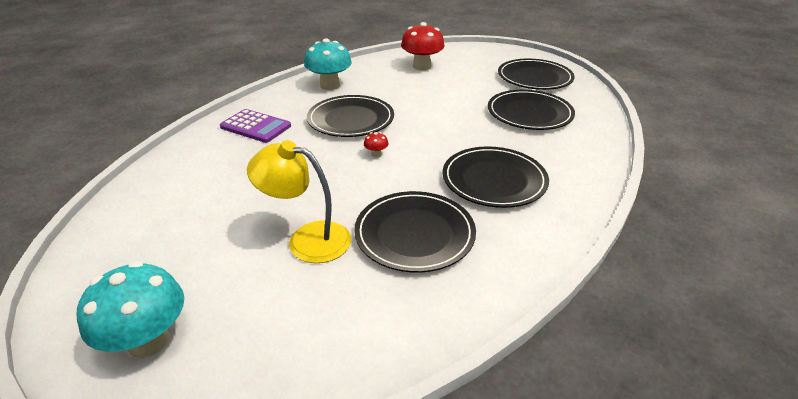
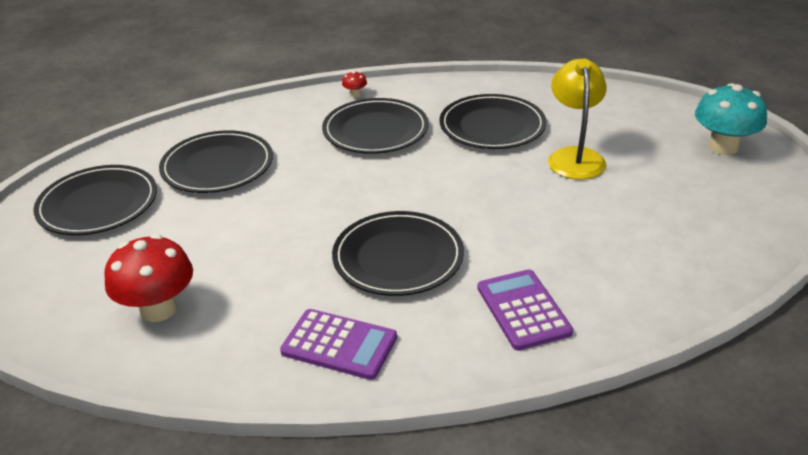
camera: 135 degrees left, 0 degrees up
(307, 239) = (574, 156): yellow lamp -> yellow lamp turned 150 degrees counterclockwise
(330, 85) = (339, 344): turquoise mushroom -> purple calculator
(376, 154) = (433, 198): red mushroom -> red mushroom (355, 94)

